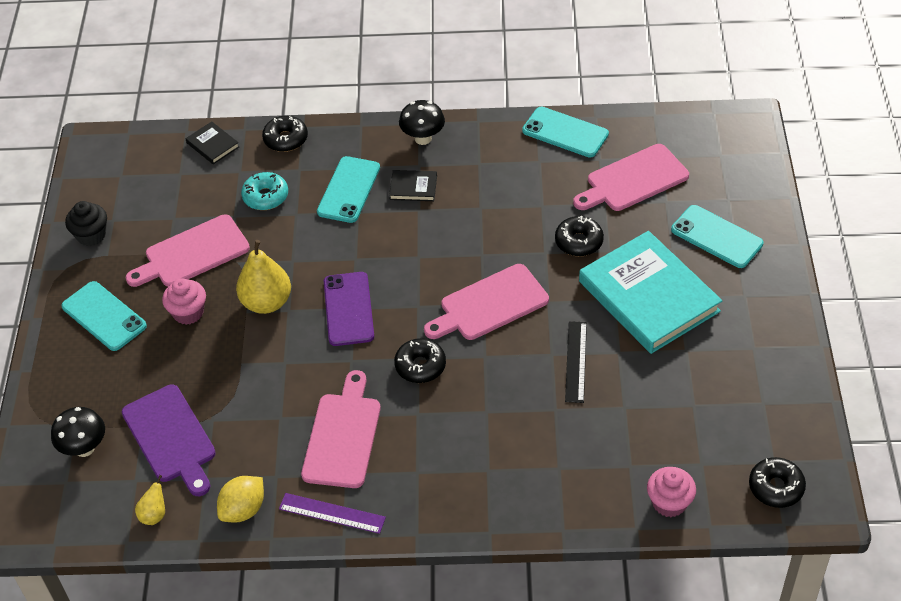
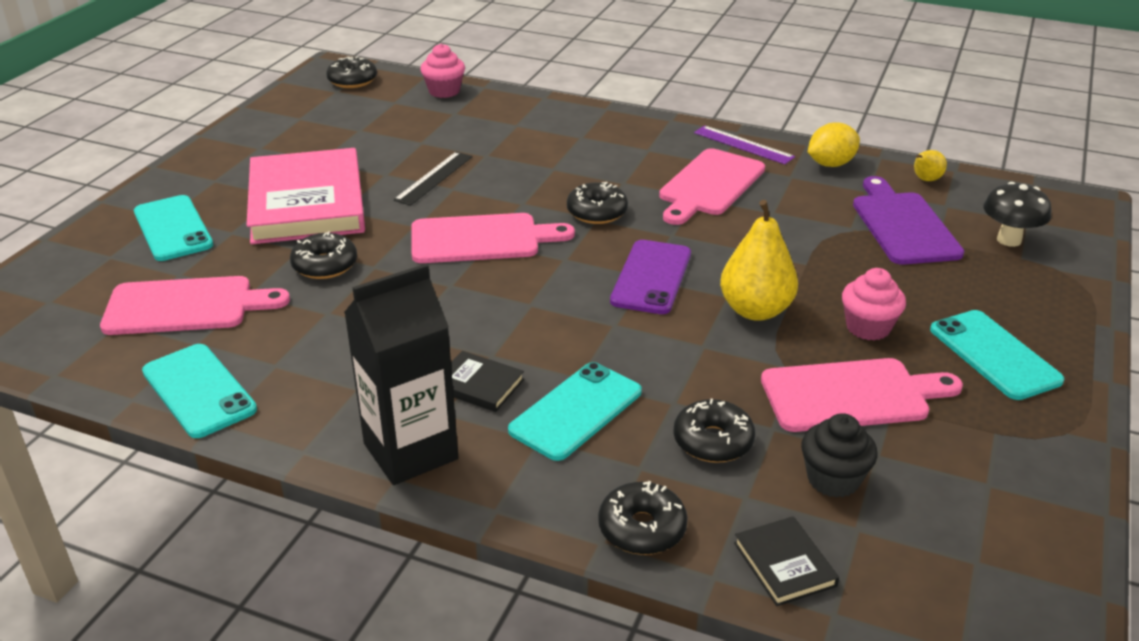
camera: 160 degrees left, 15 degrees down
(91, 235) = (1026, 470): black cupcake -> black cupcake (833, 479)
(265, 197) = (713, 441): turquoise donut -> black donut
(423, 138) = (410, 451): black mushroom -> black carton
(649, 296) = (307, 203): turquoise book -> pink book

